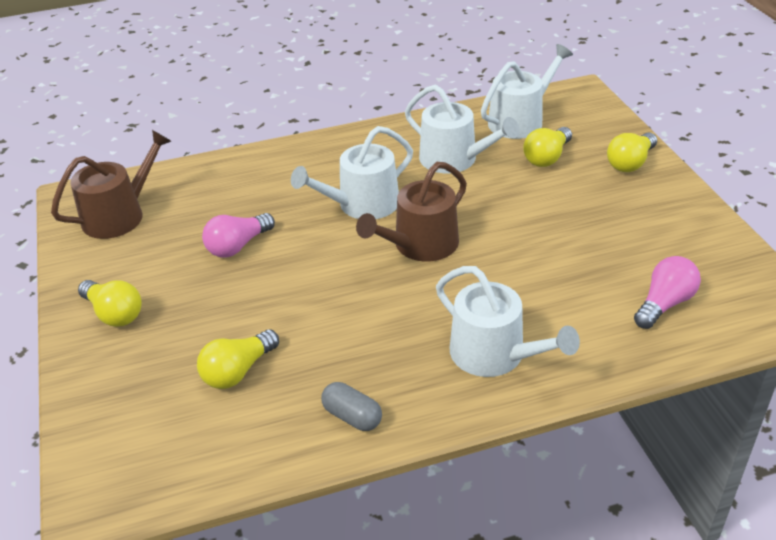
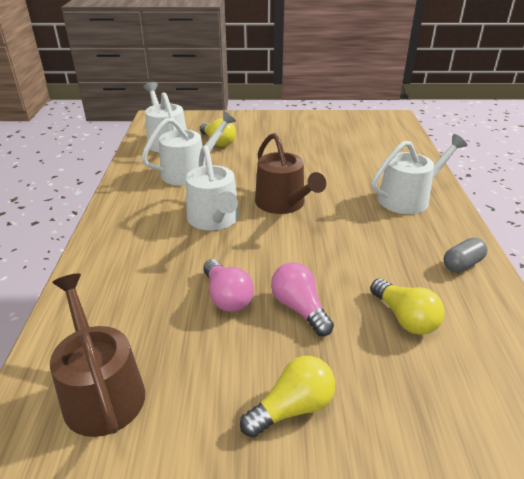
camera: 75 degrees left, 5 degrees down
(630, 163) = (246, 121): yellow light bulb -> none
(664, 304) = (378, 142): pink light bulb -> pink light bulb (299, 308)

